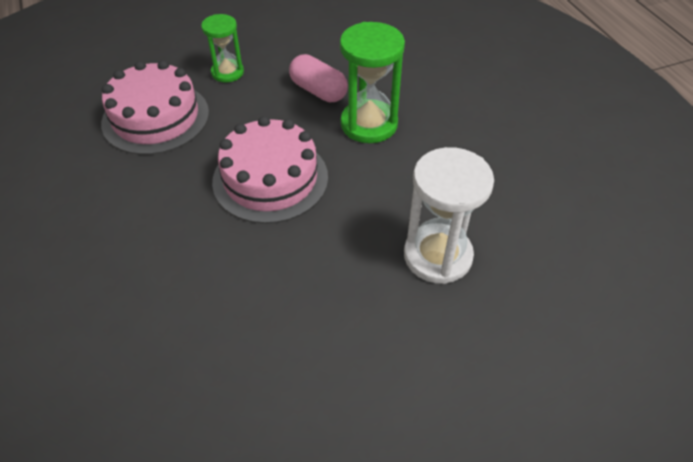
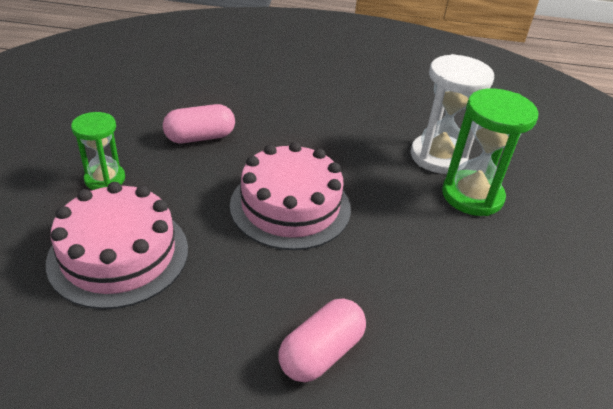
camera: 65 degrees left, 10 degrees down
(117, 260) = (321, 353): none -> pink capsule
(369, 124) = (271, 130): green hourglass -> green hourglass (472, 196)

